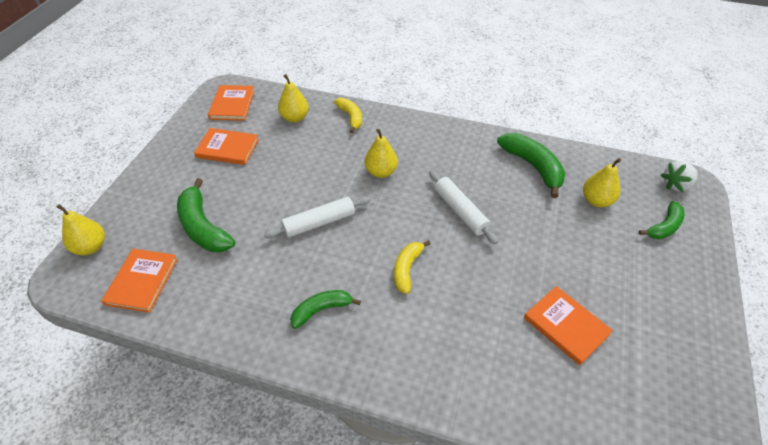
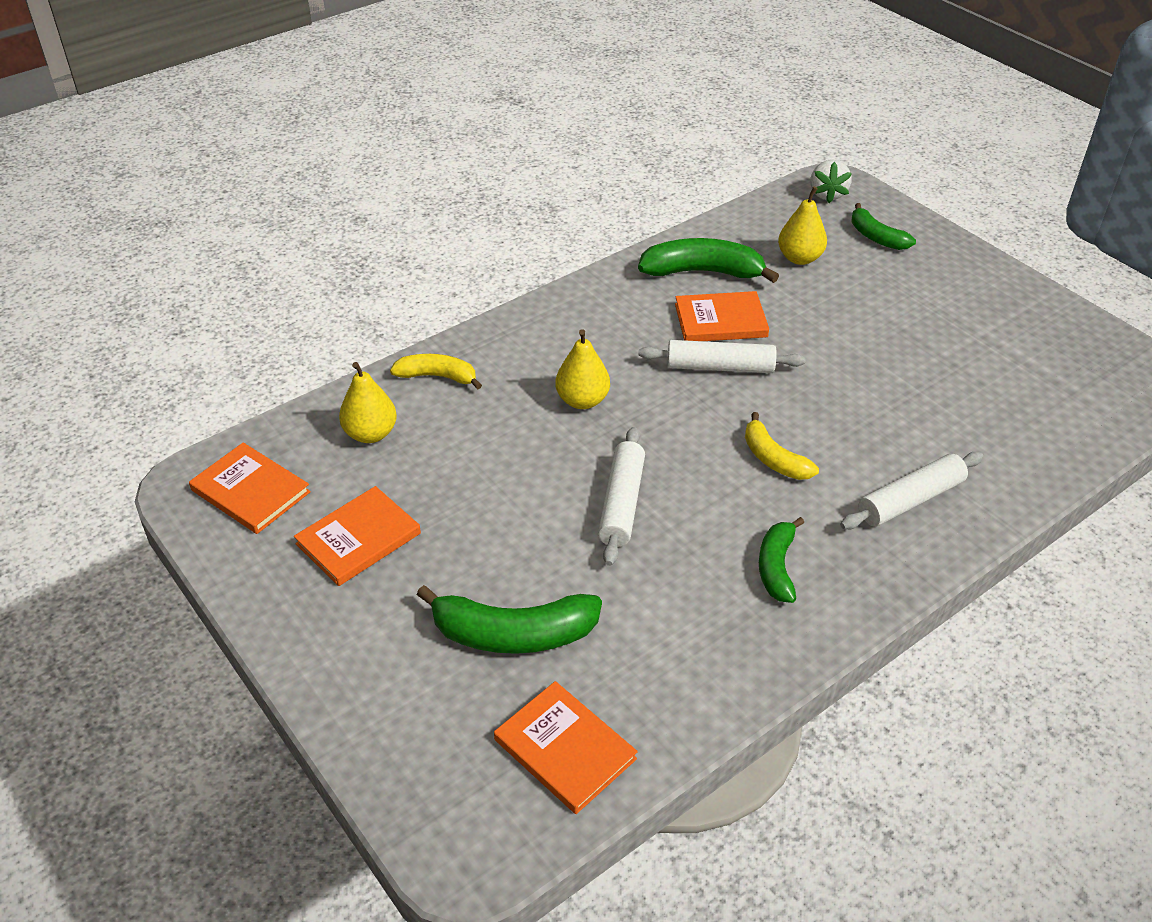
camera: 55 degrees left, 5 degrees down
(91, 247) = (426, 798): yellow pear -> none
(430, 352) = (910, 500): none -> white rolling pin
(566, 326) = (949, 378): orange book -> orange book (720, 320)
(664, 227) = (876, 237): green banana -> green banana turned 150 degrees clockwise

